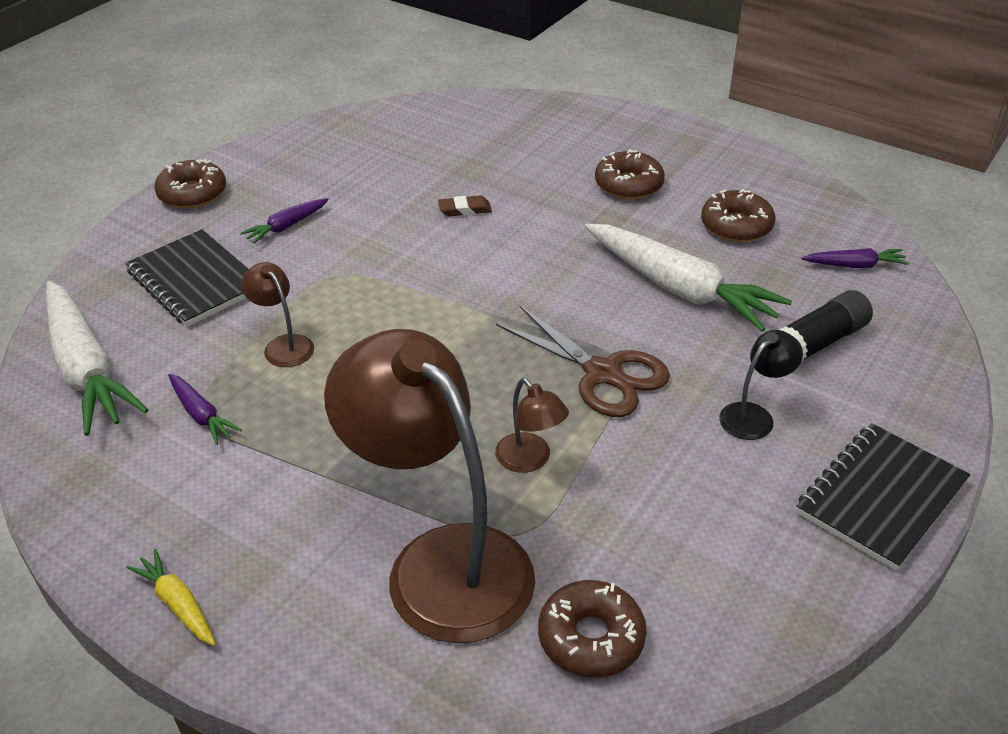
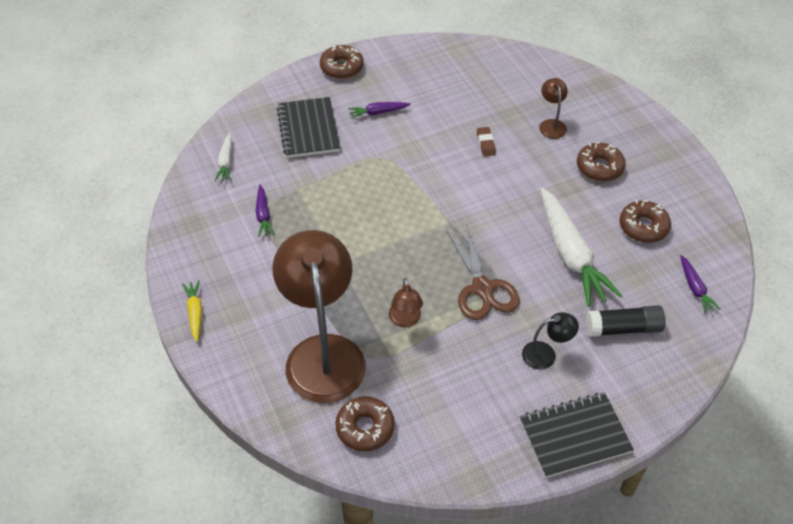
camera: 30 degrees right, 10 degrees up
(86, 369) = (225, 162): white carrot -> white carrot, size x0.46
(283, 345) = (328, 191): brown lamp -> brown lamp (551, 124)
(465, 210) = (485, 143): brown eraser -> brown eraser turned 60 degrees clockwise
(854, 265) = (695, 288): purple carrot -> purple carrot turned 45 degrees clockwise

